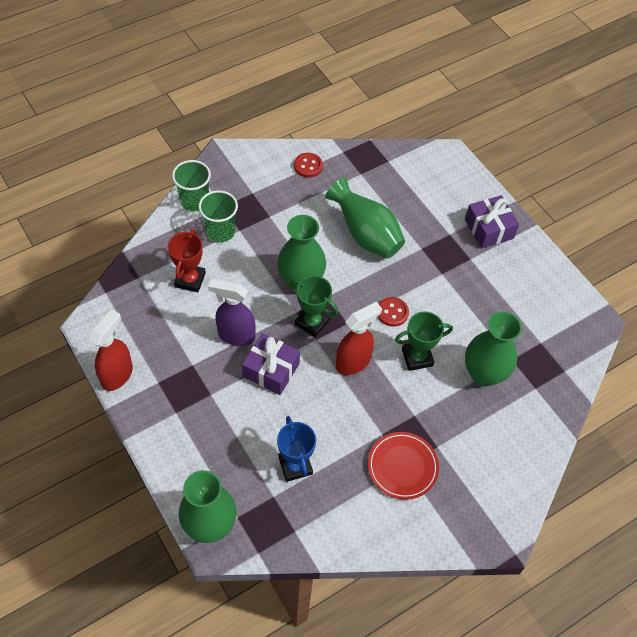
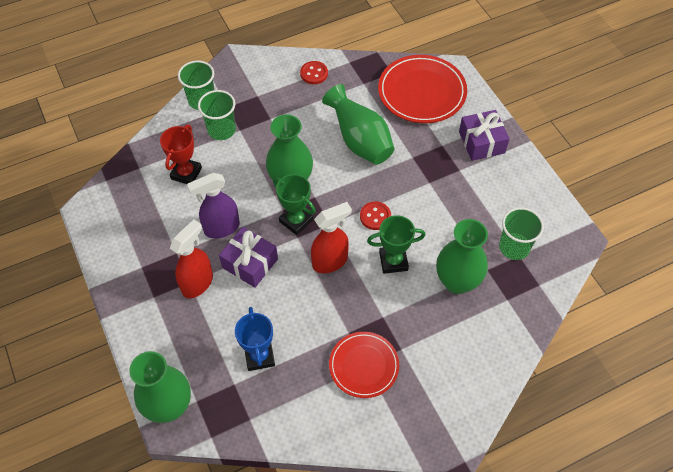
camera: 10 degrees right, 0 degrees up
(117, 375) = (105, 257): red spray bottle -> red spray bottle (198, 283)
(236, 335) = (221, 228): purple spray bottle -> purple spray bottle turned 45 degrees counterclockwise
(421, 180) = (422, 92): none -> red plate
(535, 334) = (514, 247): none -> green cup

